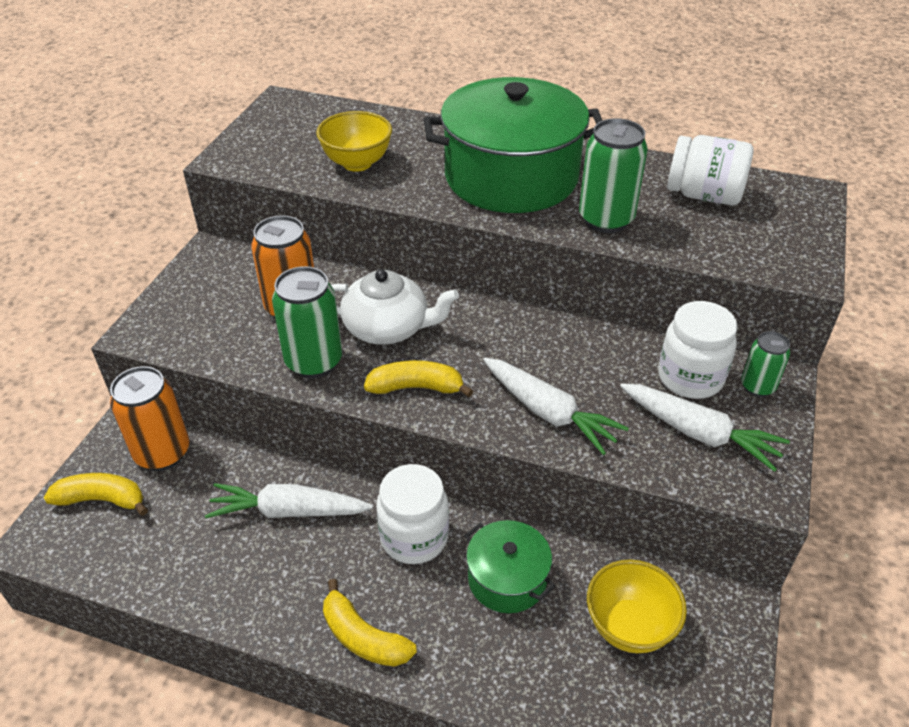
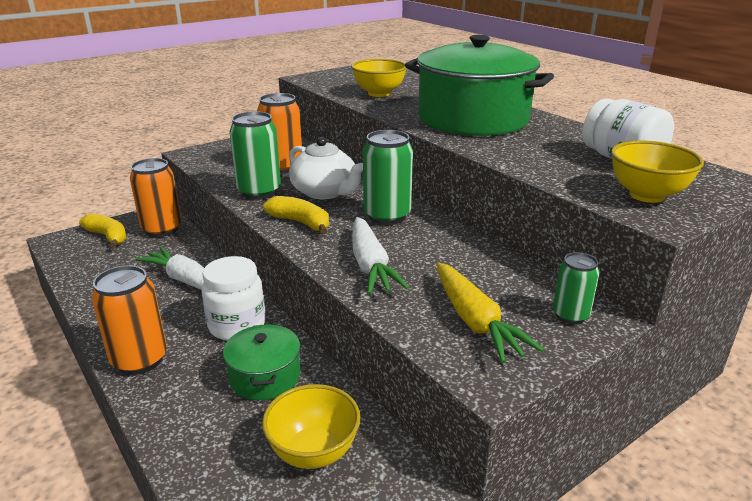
camera: 35 degrees right, 15 degrees down
(363, 637) = (140, 360): yellow banana -> orange can
(606, 220) = (513, 151): green can -> green can (387, 216)
(690, 378) = (513, 288): white jar -> none
(699, 433) = (475, 321): white carrot -> yellow carrot
(769, 242) = (647, 195): none -> yellow bowl

